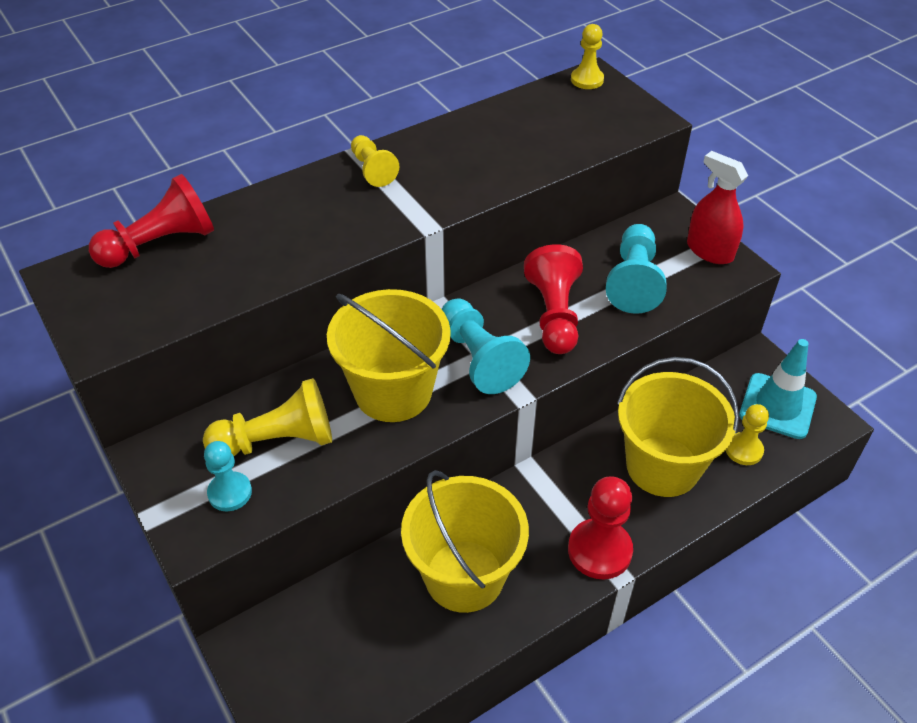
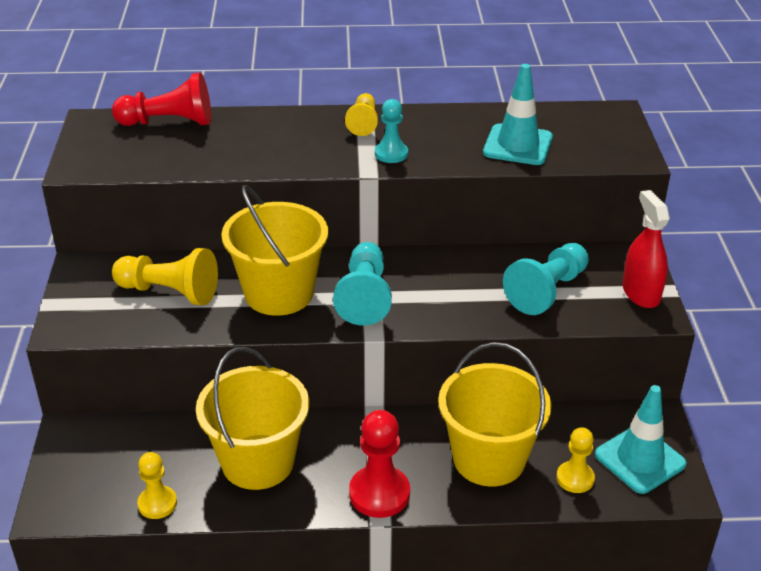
camera: 30 degrees right, 10 degrees down
(230, 493) = (110, 310): turquoise pawn -> turquoise pawn (391, 154)
(541, 143) = (517, 145): none -> turquoise traffic cone
(554, 315) = (454, 290): red pawn -> none
(587, 80) = (606, 113): yellow pawn -> yellow pawn (157, 503)

